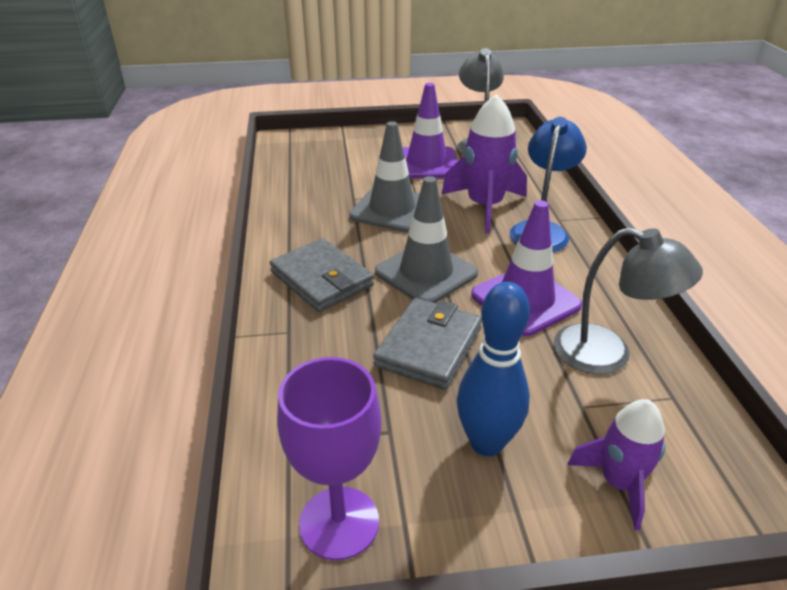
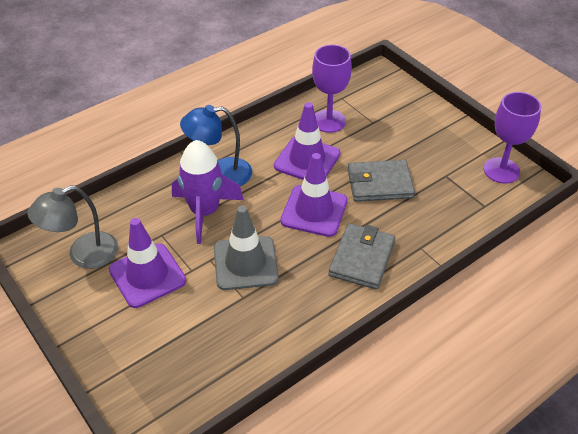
camera: 120 degrees left, 10 degrees up
(426, 273) = (314, 211): grey traffic cone -> purple traffic cone
(486, 443) = (422, 144): blue bowling pin -> none
(607, 354) = (329, 121): grey lamp -> purple goblet
(618, 483) = (406, 104): purple rocket -> none

